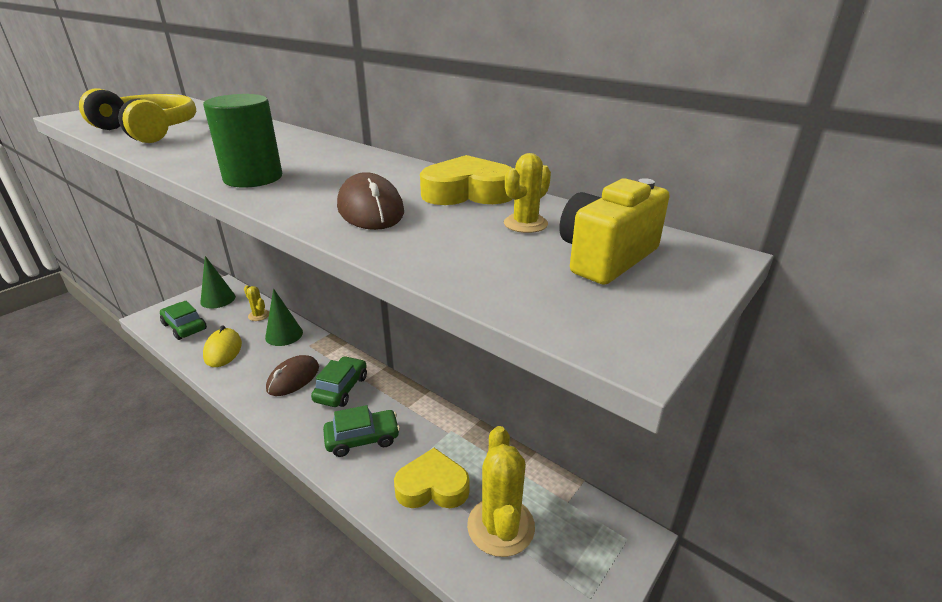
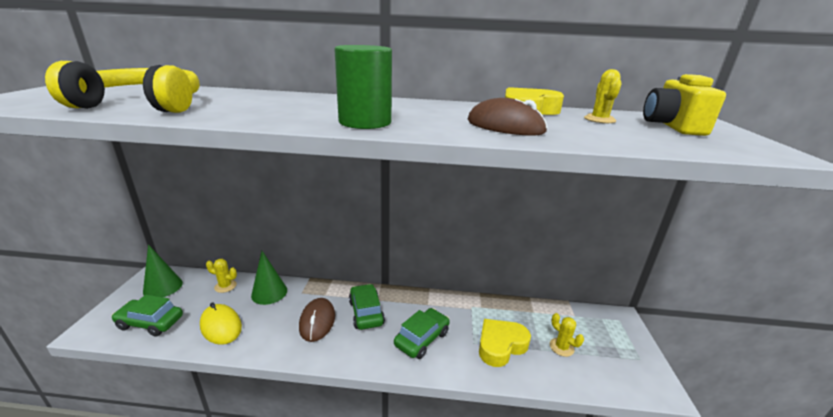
camera: 35 degrees left, 5 degrees down
(501, 526) = (561, 347): yellow cactus -> yellow cactus, size x0.49

